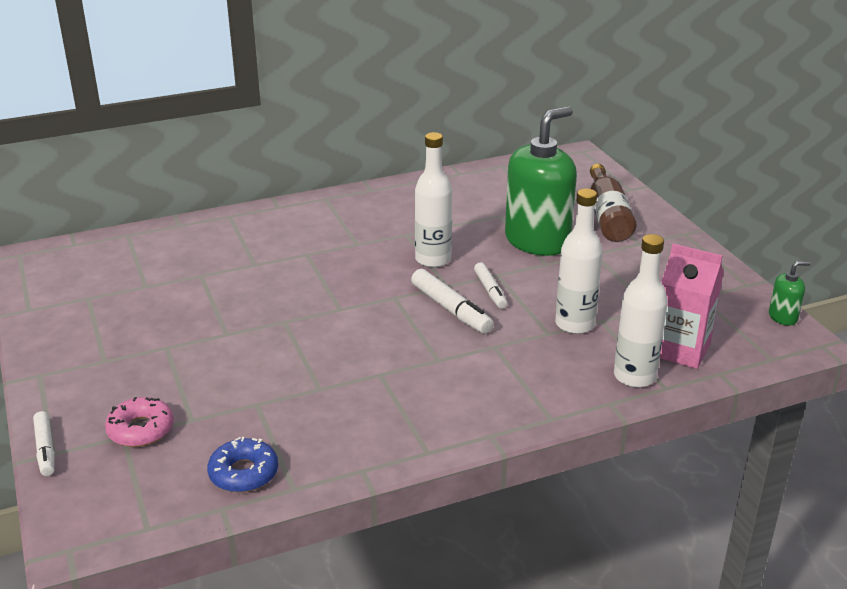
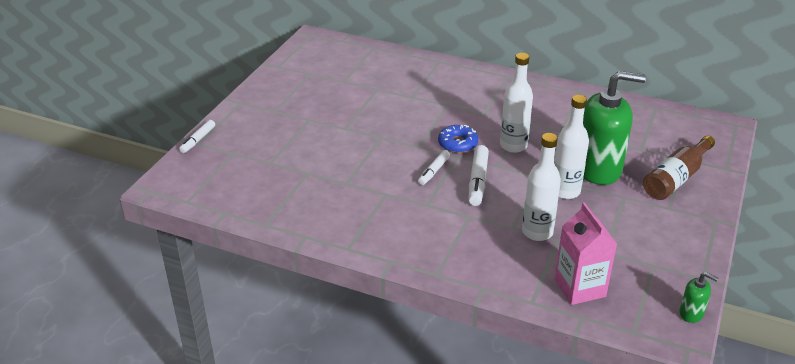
camera: 45 degrees right, 5 degrees up
(141, 430) = (244, 154): pink donut -> none
(243, 473) = (255, 203): blue donut -> blue donut (457, 144)
(490, 290) = (518, 183): white marker -> white marker (434, 171)
(634, 376) = (523, 284): white bottle -> white bottle (565, 191)

